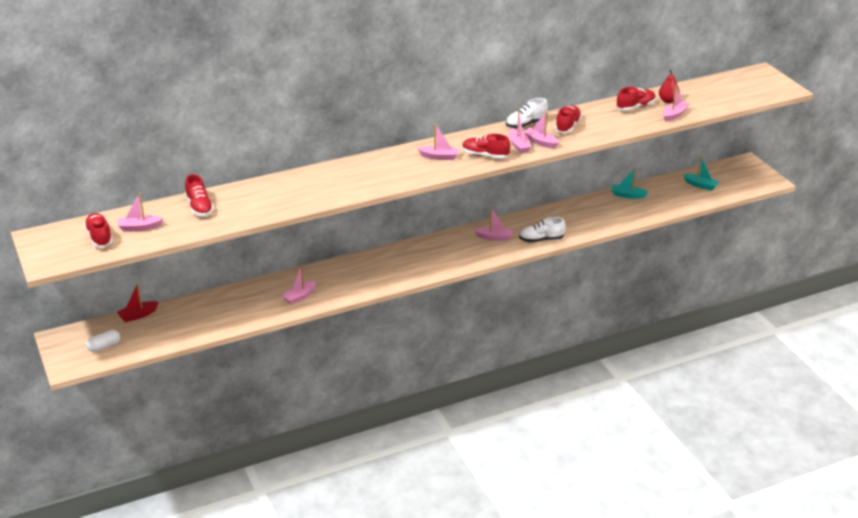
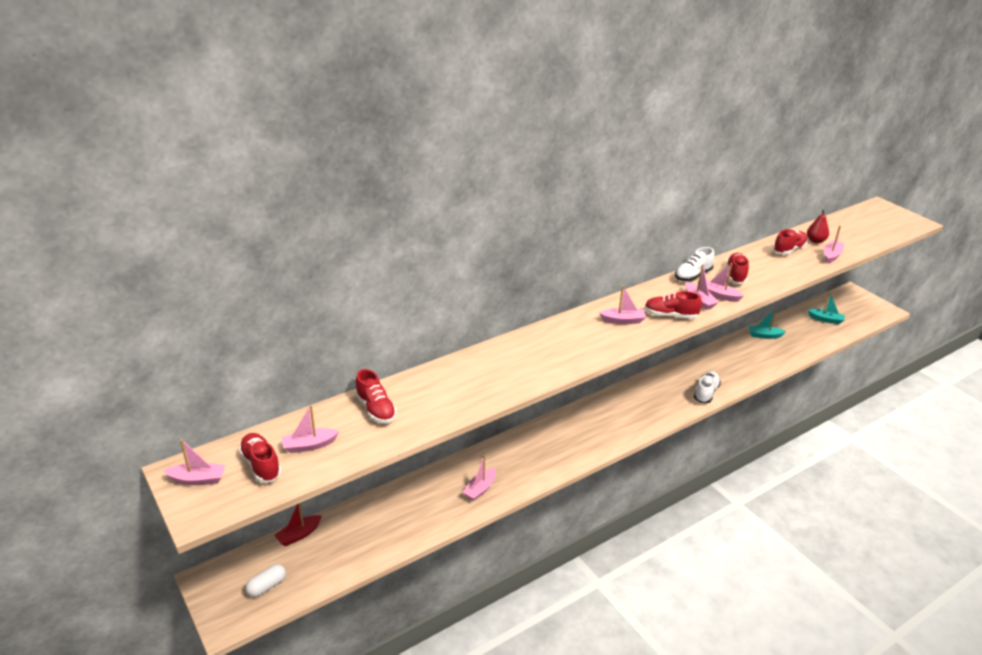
camera: 10 degrees left, 0 degrees up
(494, 237) = (658, 394): pink boat -> pink boat (198, 479)
(541, 239) = (706, 393): white shoe -> white shoe turned 135 degrees clockwise

